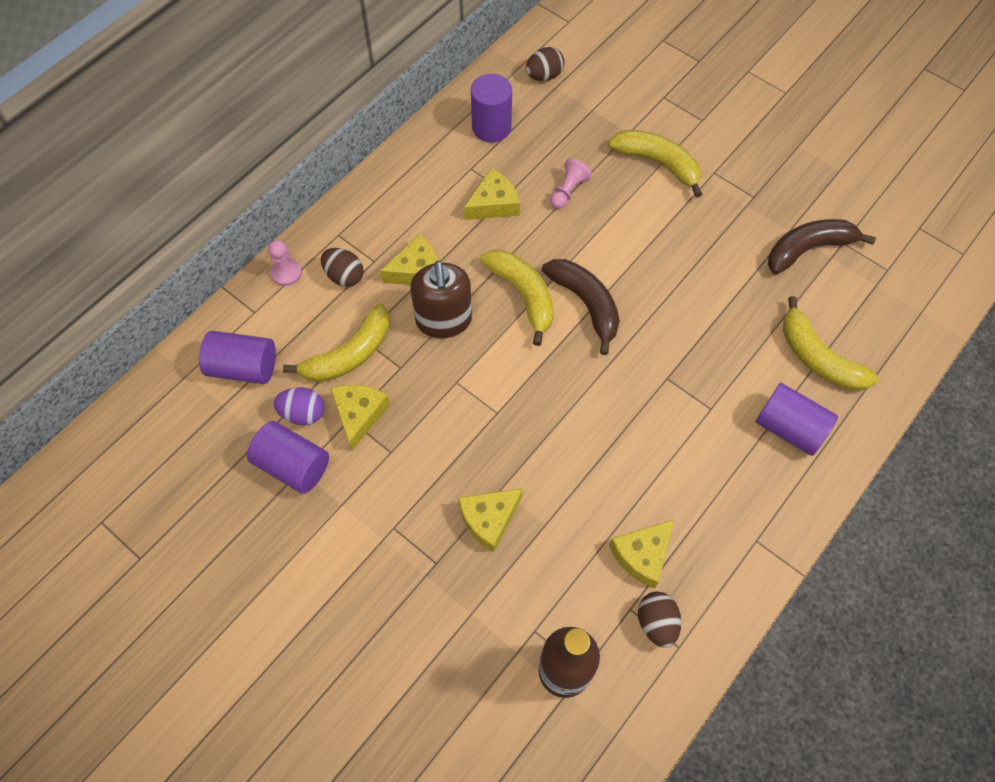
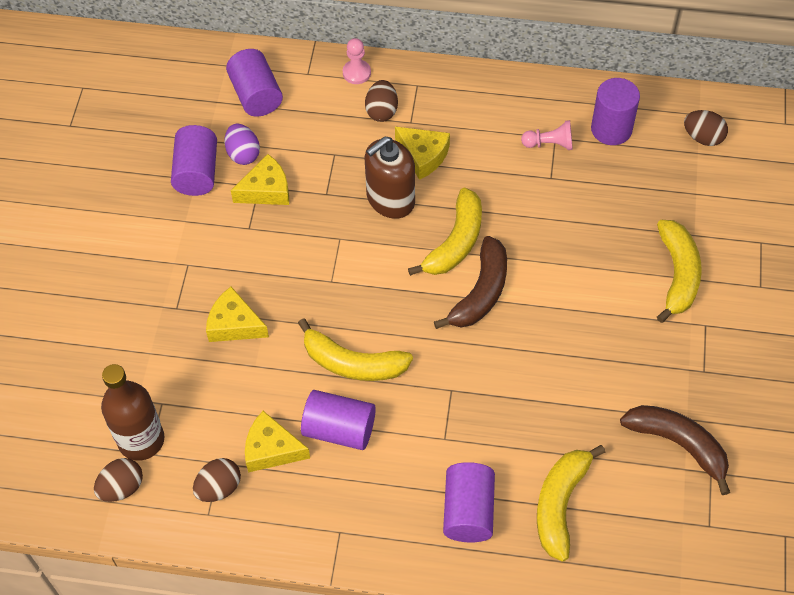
camera: 60 degrees right, 5 degrees down
(349, 354) = (314, 154): yellow banana -> yellow banana (352, 363)
(494, 204) = (531, 173): yellow cheese -> none
(568, 191) = (589, 220): pink pawn -> pink pawn (549, 144)
(606, 716) = (122, 488): none -> brown egg
(654, 487) = (339, 429): none -> purple cylinder

